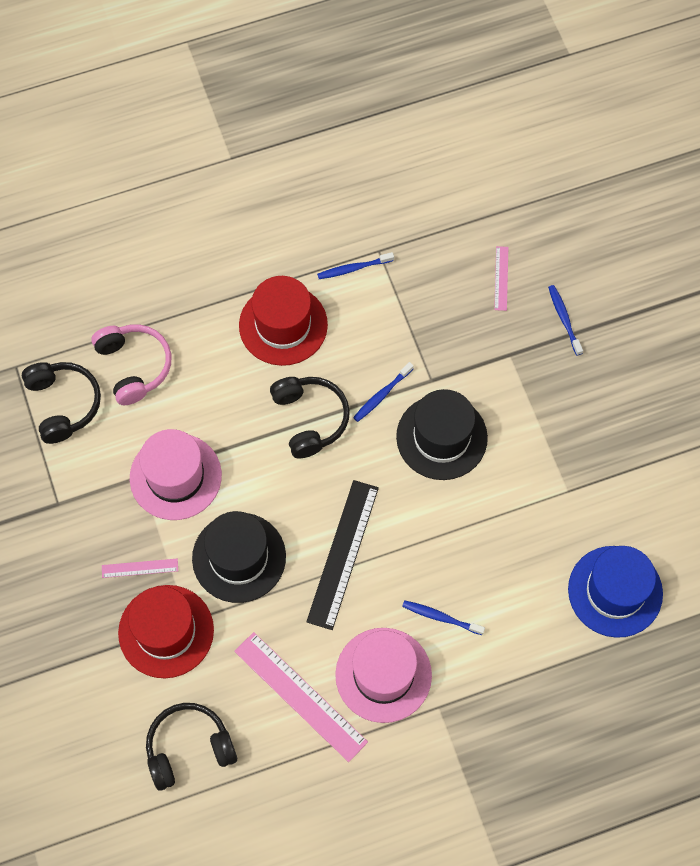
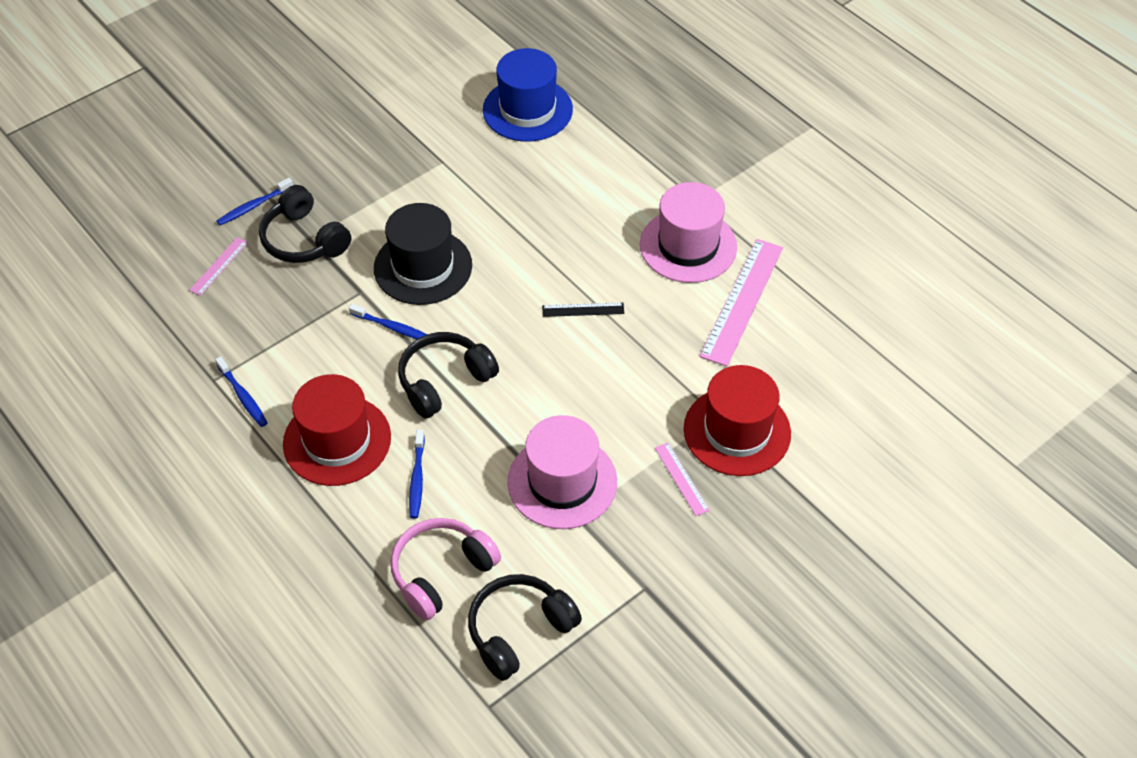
camera: 110 degrees left, 15 degrees down
(189, 748) = (841, 372): black headphones -> black headphones (304, 239)
(239, 557) = (627, 394): black hat -> none
(343, 554) = (583, 309): black ruler -> black ruler, size x0.49
(441, 617) = (611, 219): blue toothbrush -> blue toothbrush (417, 479)
(501, 278) = (219, 266): pink ruler -> pink ruler turned 45 degrees counterclockwise

